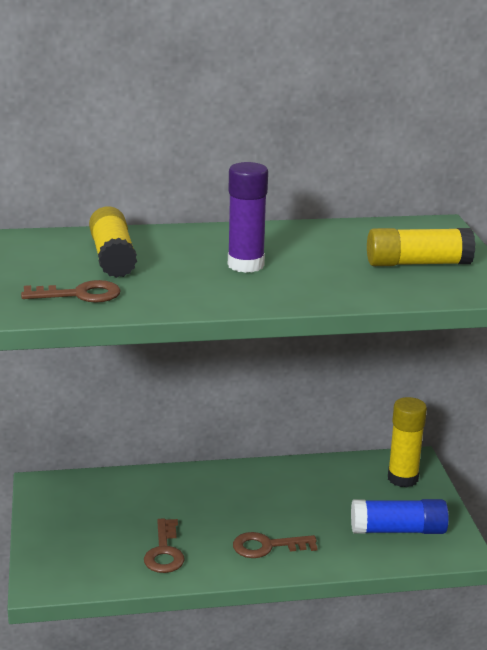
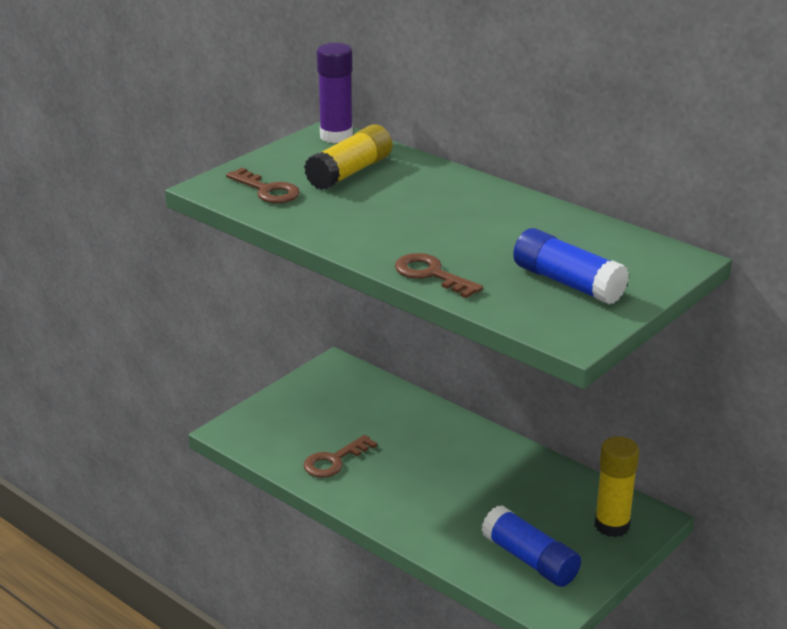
camera: 50 degrees right, 5 degrees up
(245, 265) = (427, 220): purple glue stick -> purple glue stick (336, 136)
(267, 546) = (409, 504): brown key -> brown key (431, 274)
(418, 263) = (568, 283): yellow glue stick -> blue glue stick

